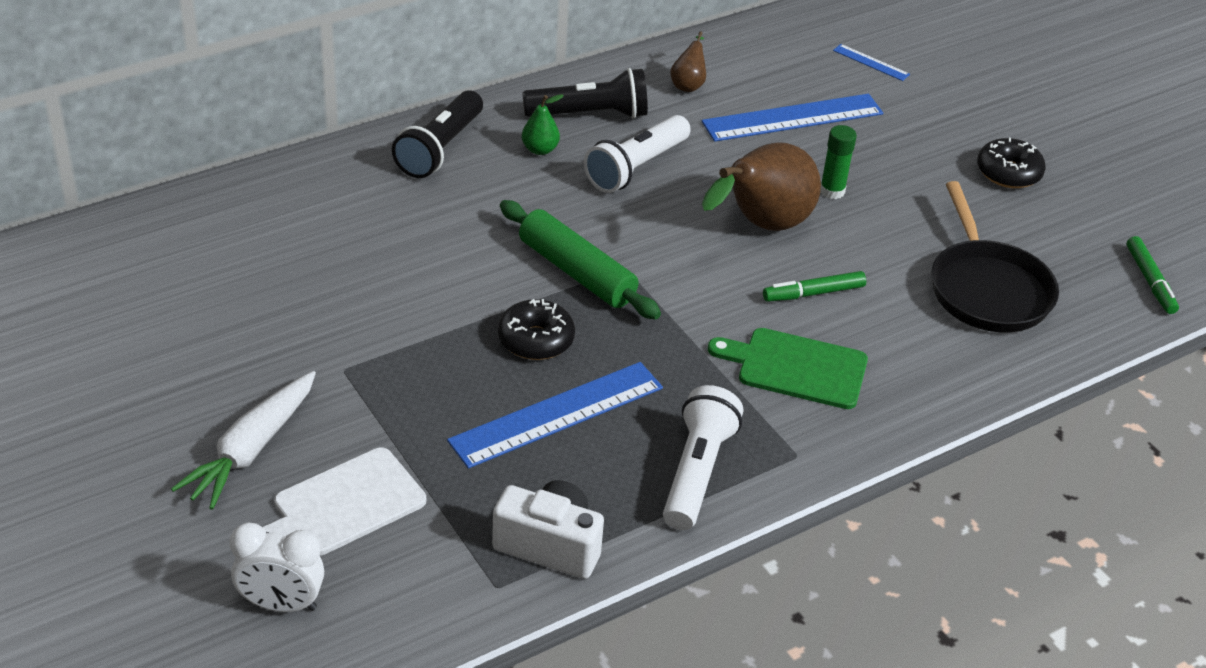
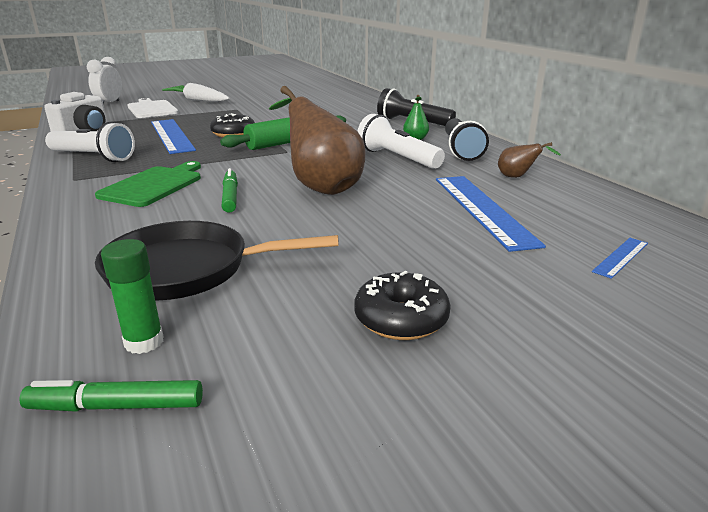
camera: 100 degrees right, 15 degrees down
(832, 191) = (366, 215): green glue stick -> green glue stick (144, 342)

